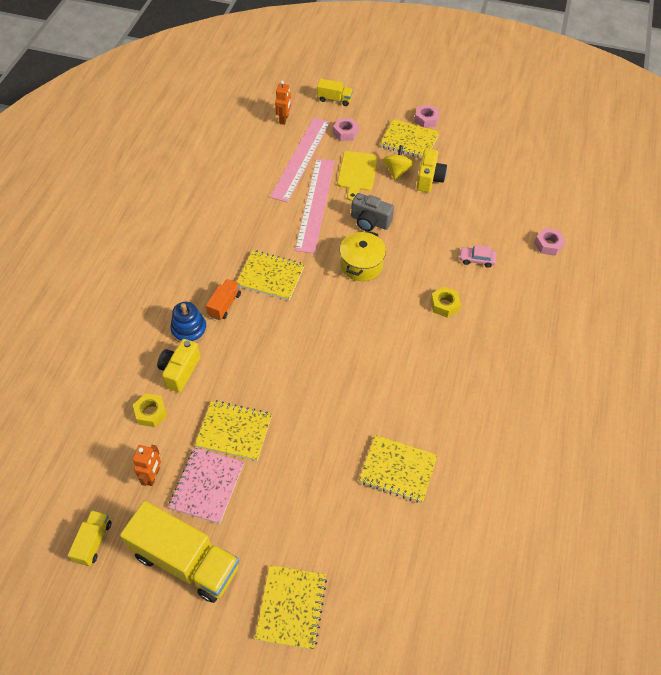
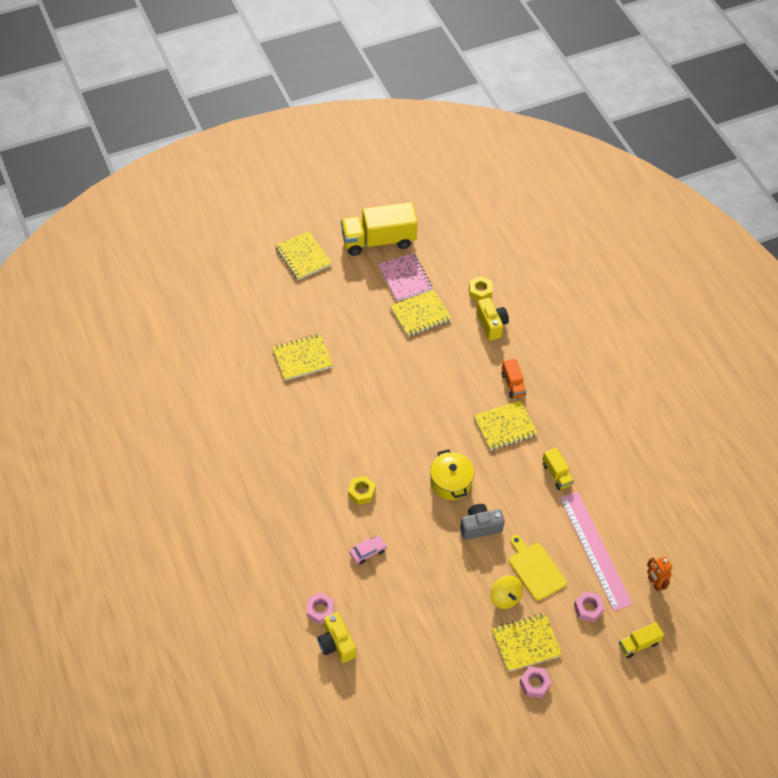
camera: 140 degrees right, 0 degrees up
(93, 541) = (435, 218): yellow truck -> yellow truck (556, 474)
(152, 476) = (440, 263): orange robot -> none
(189, 330) = (516, 352): blue stacking toy -> none
(315, 204) = (537, 512): pink ruler -> none
(429, 179) = (471, 609): yellow camera -> yellow camera (336, 644)

